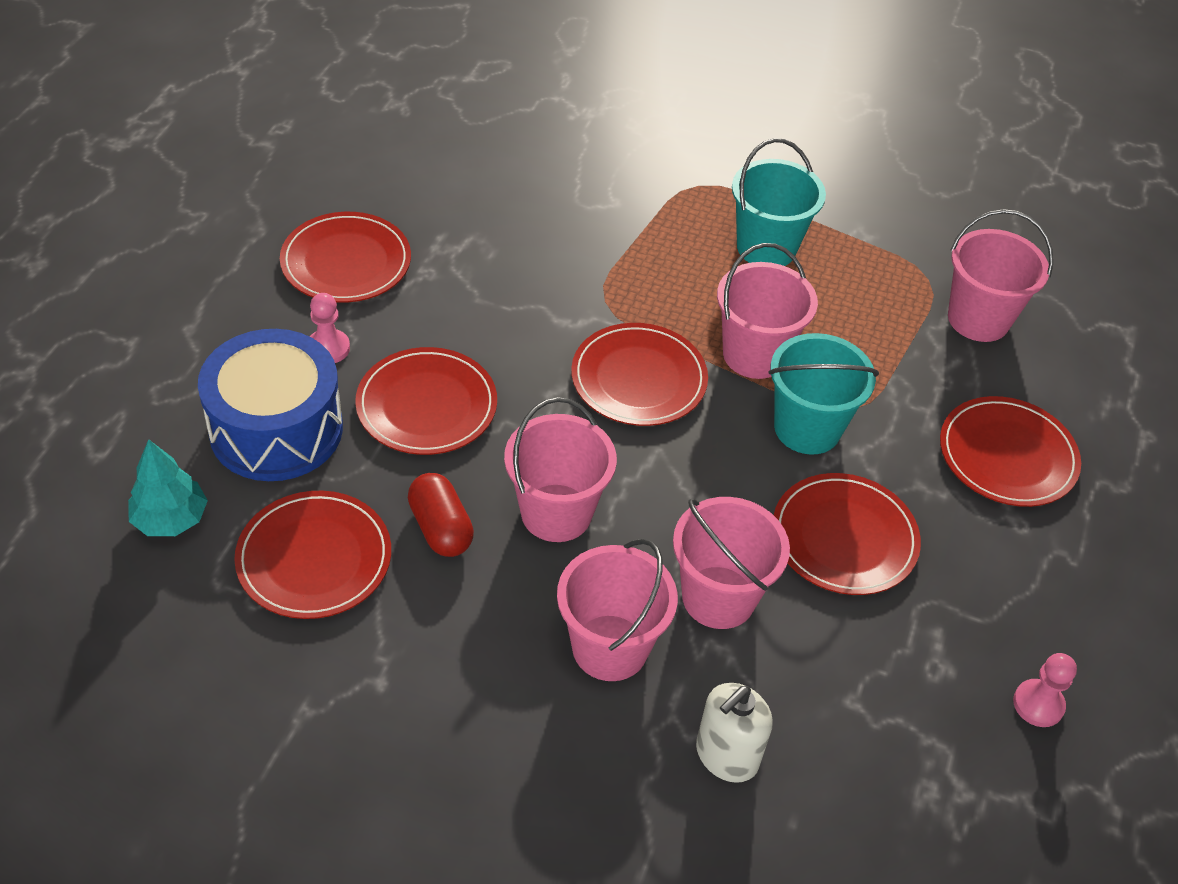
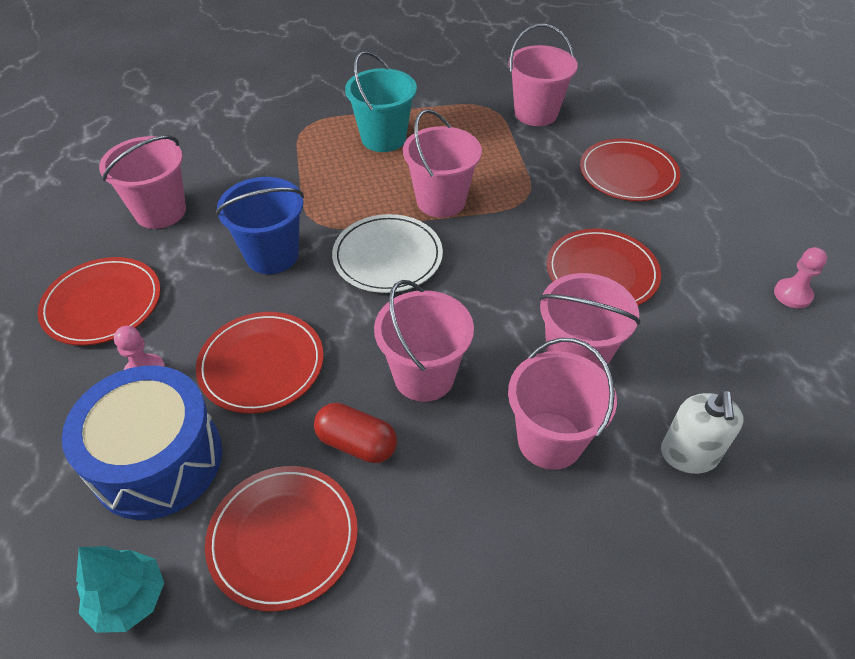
camera: 35 degrees left, 0 degrees up
(470, 199) = (160, 211): none -> pink bucket
(531, 307) = (272, 255): none -> blue bucket
(639, 378) = (387, 257): red plate -> white plate
(807, 428) = (514, 224): turquoise bucket -> none

